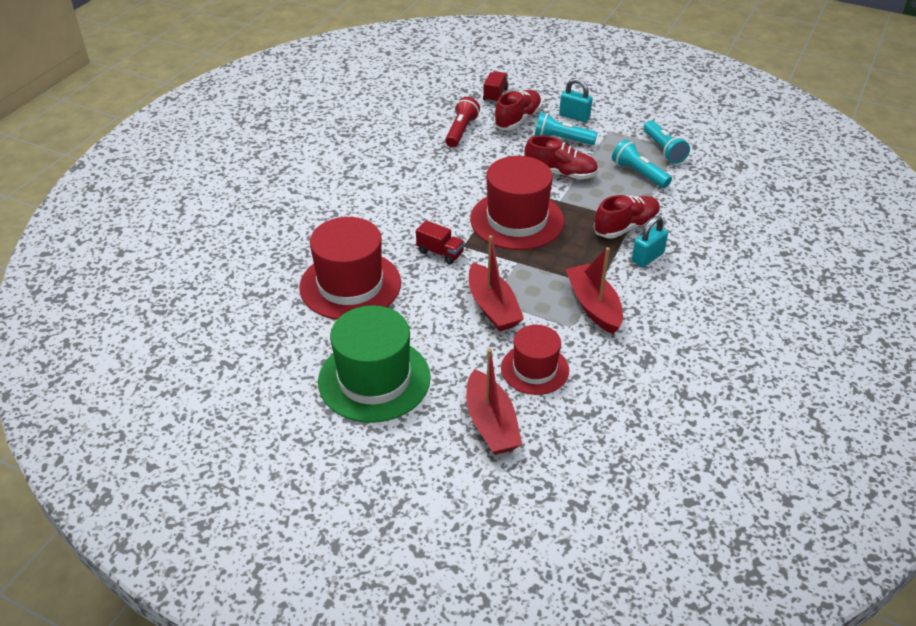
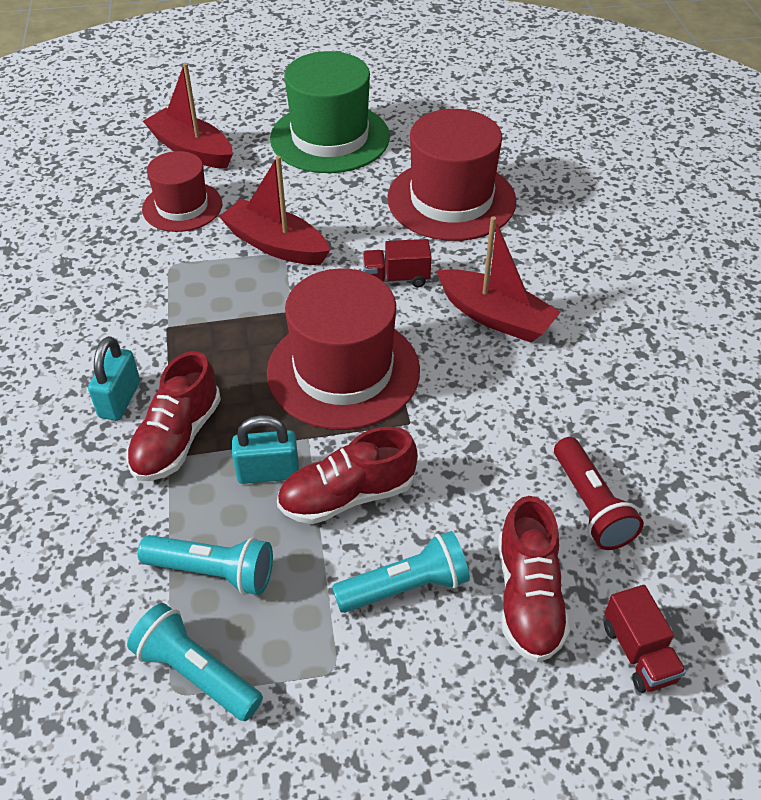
camera: 145 degrees right, 5 degrees up
(574, 116) = (434, 678): turquoise padlock -> turquoise padlock (268, 472)
(593, 306) = (157, 298): red boat -> red boat (495, 316)

